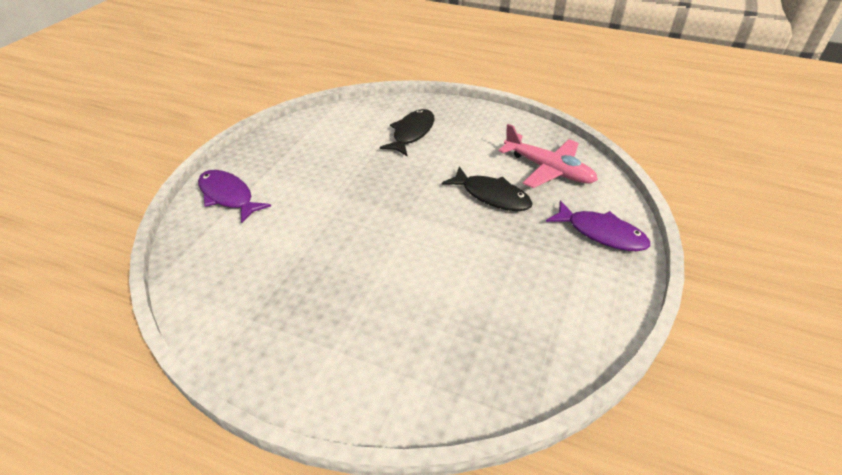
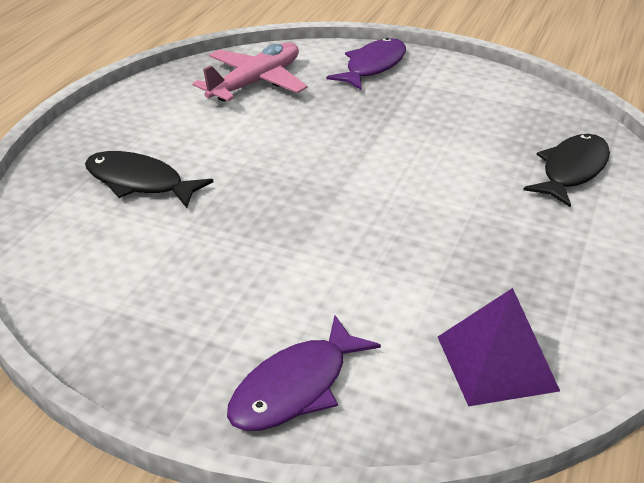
camera: 90 degrees left, 5 degrees down
(218, 276) = (496, 362): none -> purple pyramid
(491, 196) = (306, 124): black fish -> black fish (571, 170)

